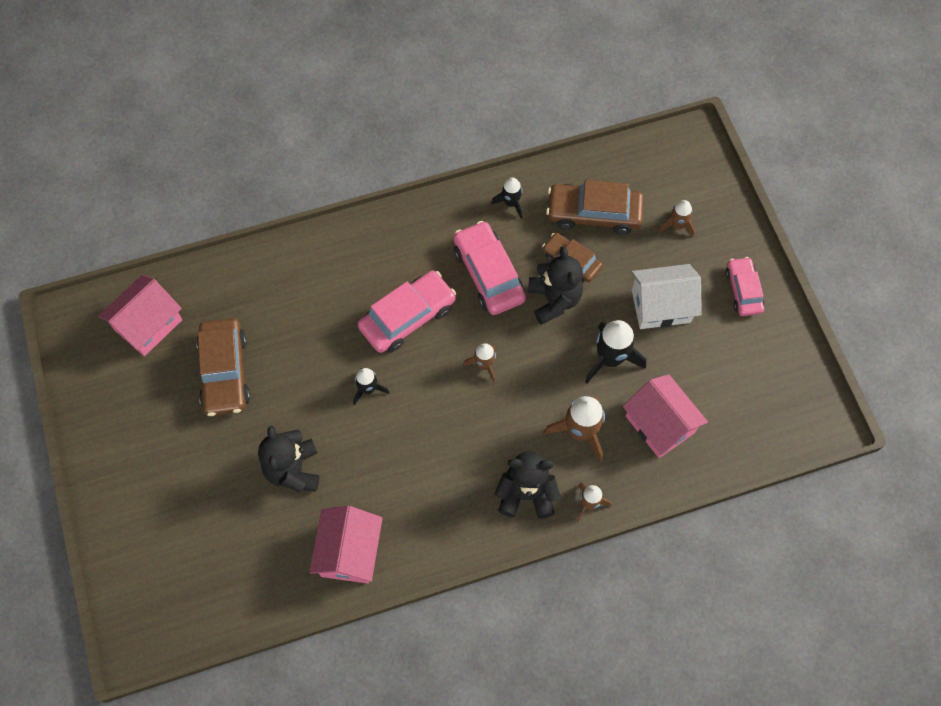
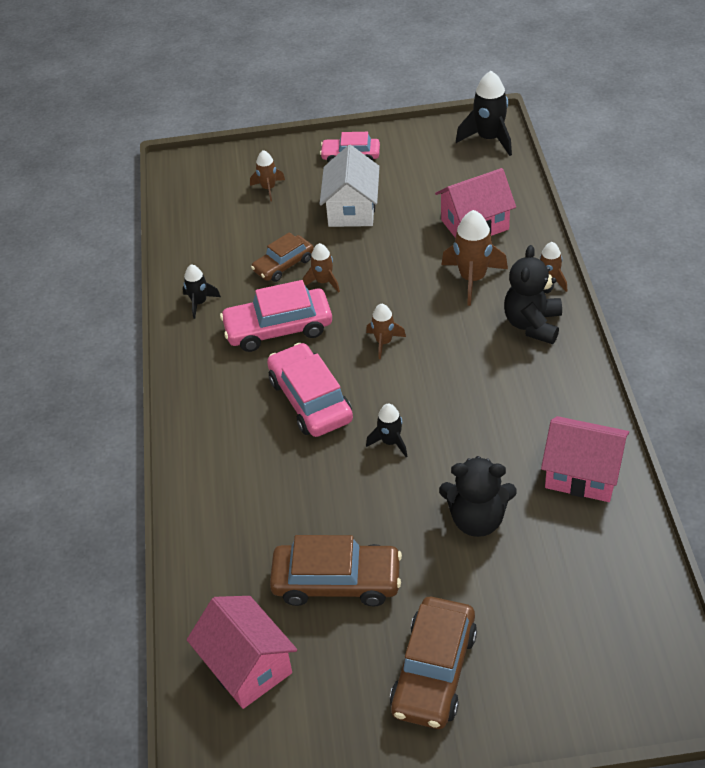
camera: 75 degrees left, 20 degrees down
(554, 300) = (323, 282): black teddy bear -> brown rocket
(593, 213) = (235, 243): brown car -> brown car (434, 671)
(610, 358) = (399, 249): black rocket -> black rocket (489, 139)

